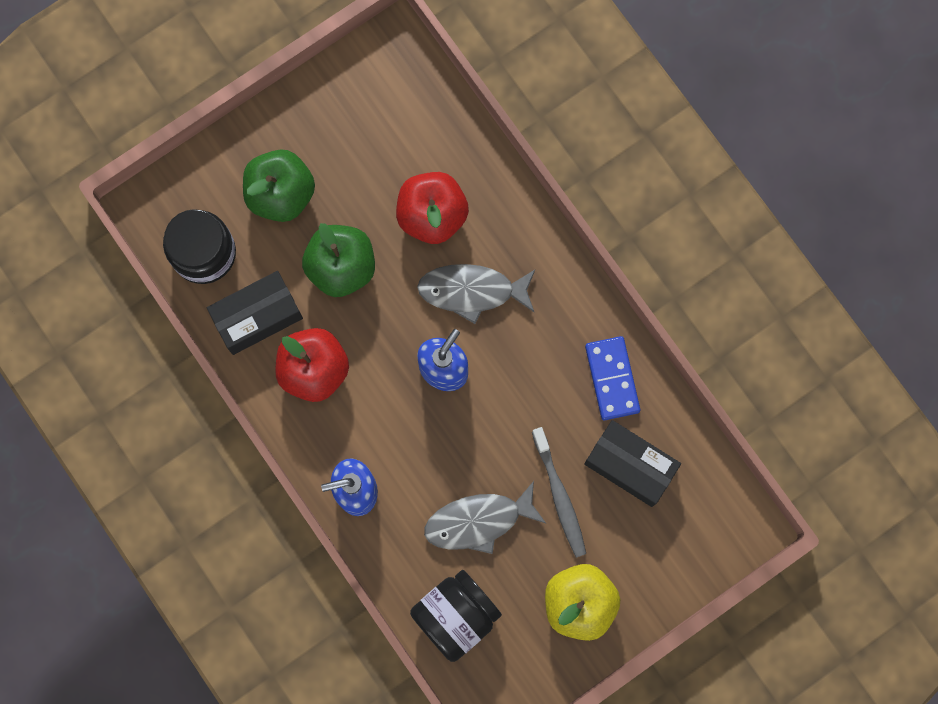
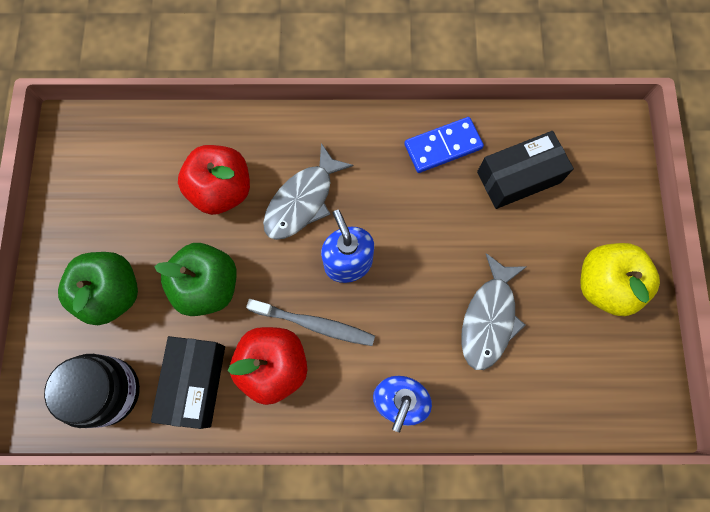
camera: 55 degrees left, 5 degrees down
(456, 615) = (556, 390): black jar -> none
(559, 496) = (509, 243): grey toothbrush -> grey toothbrush (314, 324)
(612, 379) = (443, 146): blue domino -> blue domino turned 45 degrees counterclockwise

